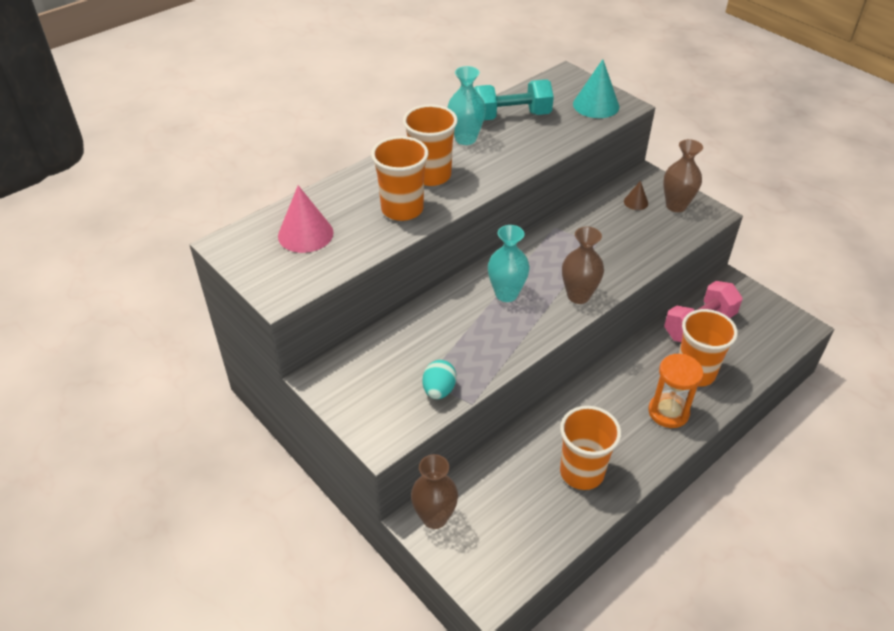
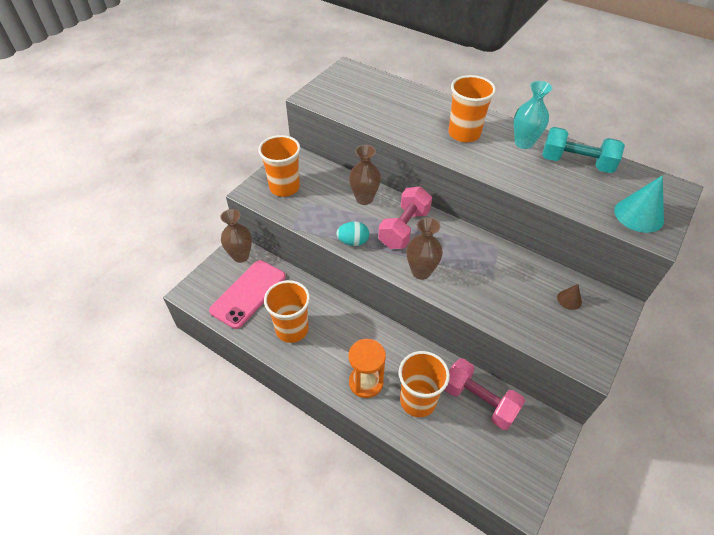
camera: 75 degrees right, 5 degrees up
(305, 234) = (370, 93): pink cone -> none
(402, 209) = (416, 128): orange cup -> orange cup (284, 187)
(439, 390) = (298, 210): turquoise egg -> turquoise egg (353, 242)
(506, 294) = (404, 228): turquoise vase -> pink dumbbell
(510, 515) = (248, 293): none -> pink phone
(511, 116) = (576, 163): turquoise dumbbell -> turquoise dumbbell turned 45 degrees counterclockwise
(676, 206) = (584, 333): brown vase -> brown vase (364, 199)

